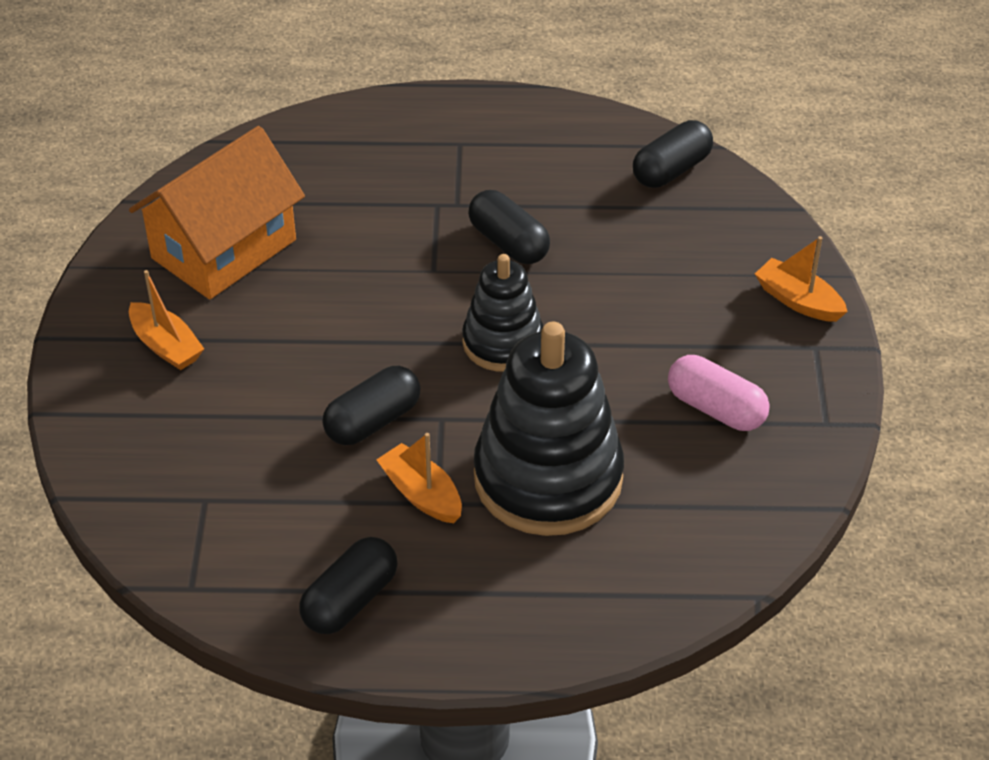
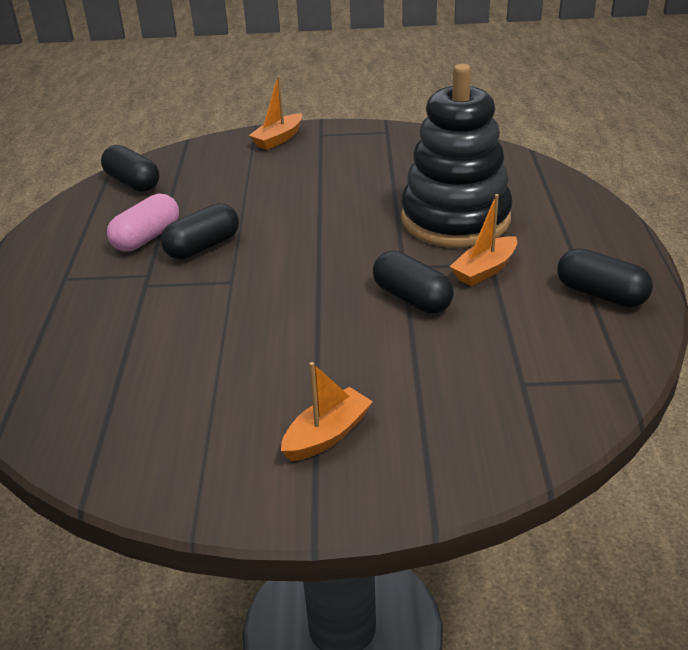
camera: 90 degrees left, 10 degrees down
(224, 249) = (183, 410): orange house -> none
(503, 342) = (319, 243): black stacking toy -> none
(716, 408) = (379, 163): pink capsule -> pink capsule (147, 238)

